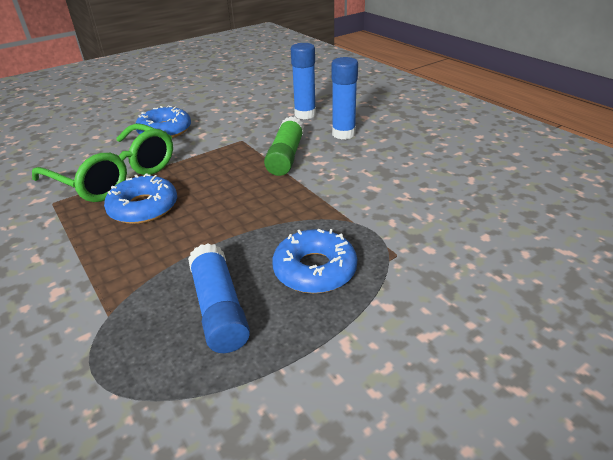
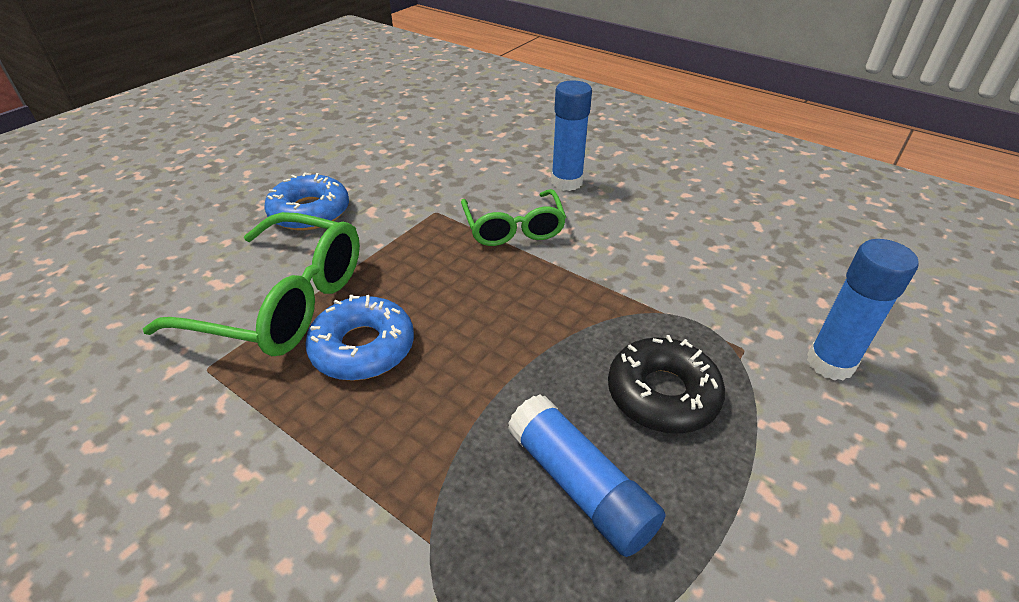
camera: 20 degrees left, 5 degrees up
(286, 156) = (513, 228): green glue stick -> green glasses
(305, 114) = (497, 159): blue glue stick -> blue glue stick (830, 363)
(315, 269) = (662, 394): blue donut -> black donut

